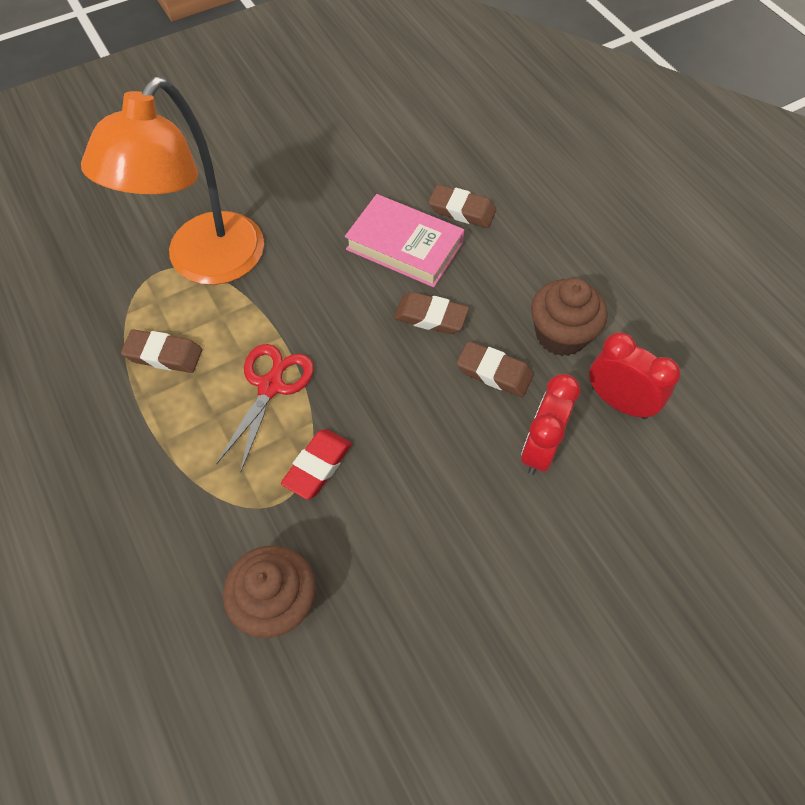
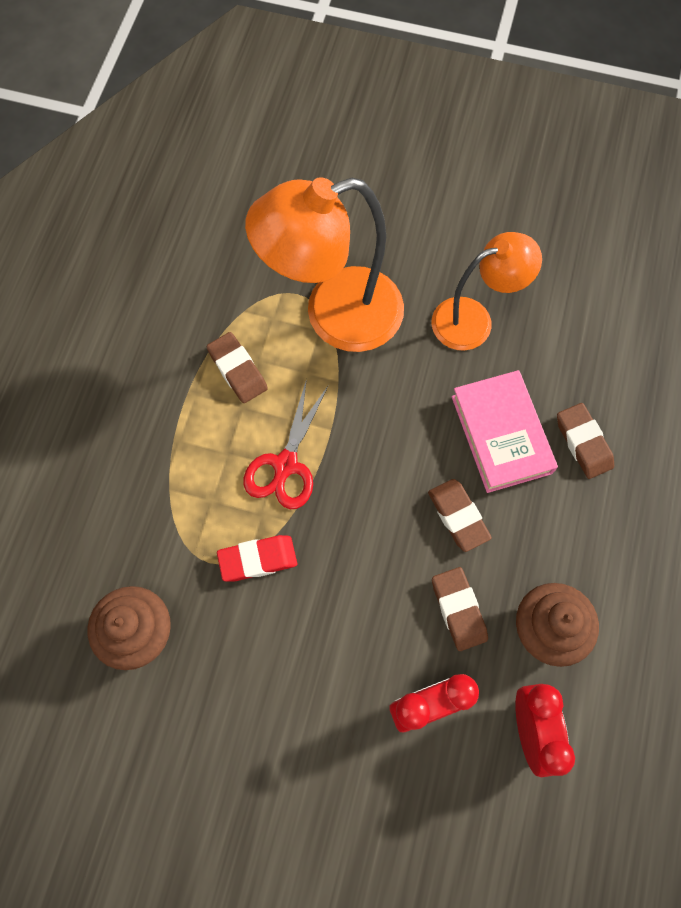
camera: 45 degrees right, 10 degrees up
(270, 386) = (285, 465): red scissors -> red scissors turned 135 degrees clockwise
(311, 194) = (474, 320): none -> orange lamp

